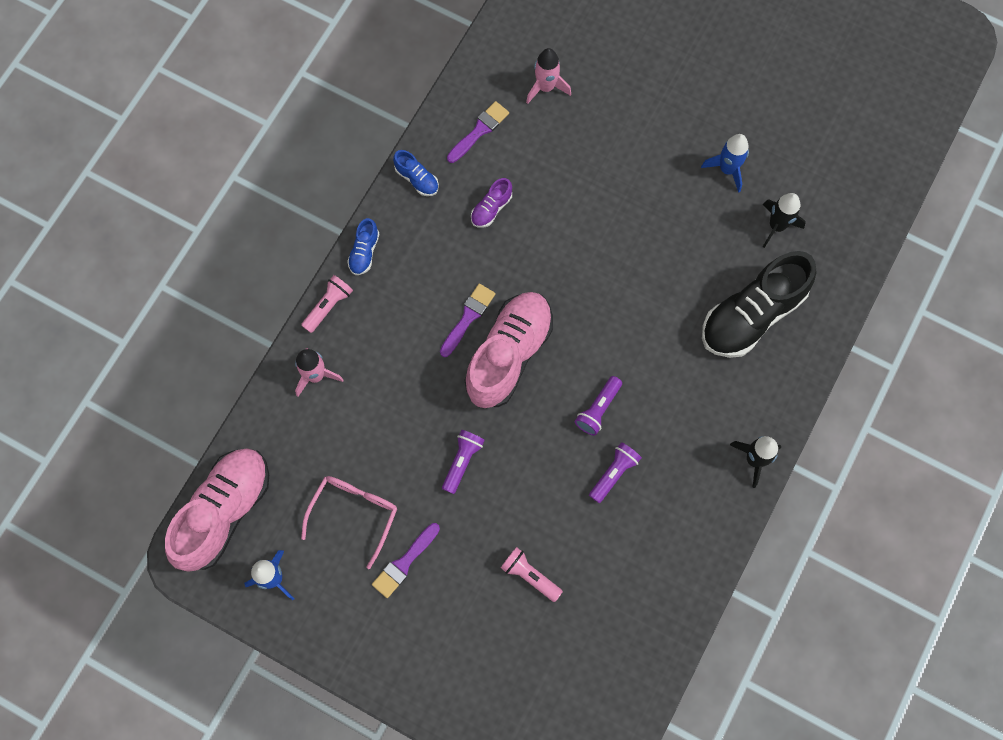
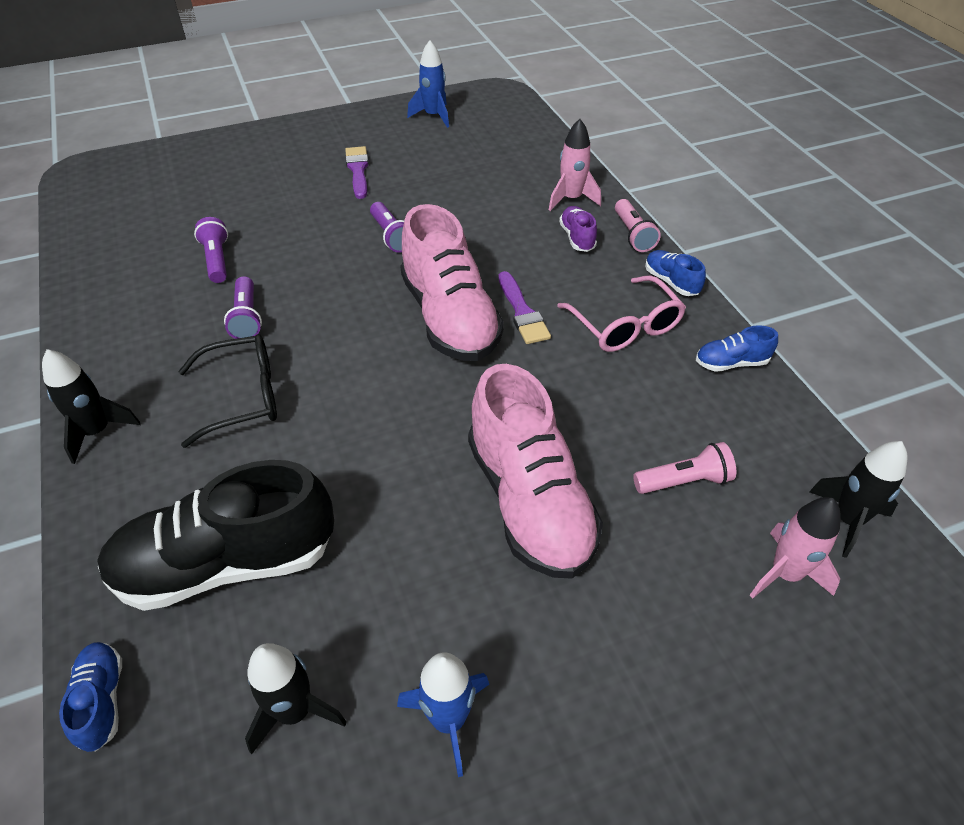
camera: 130 degrees right, 25 degrees down
(224, 511) = (511, 117): pink shoe -> pink shoe (529, 501)
(354, 513) = (429, 166): pink glasses -> pink glasses (625, 326)
(479, 131) = (760, 455): purple brush -> none
(490, 76) = (847, 520): none -> black rocket
(491, 208) = (635, 402): purple shoe -> purple shoe (577, 238)
(530, 575) = (250, 222): pink flashlight -> pink flashlight (684, 481)
(598, 409) = (316, 346): purple flashlight -> purple flashlight (217, 260)
(666, 409) = (244, 397): none -> black glasses
(752, 315) = (227, 563): black shoe -> black shoe turned 105 degrees counterclockwise
(841, 300) = (101, 700): none -> blue shoe

